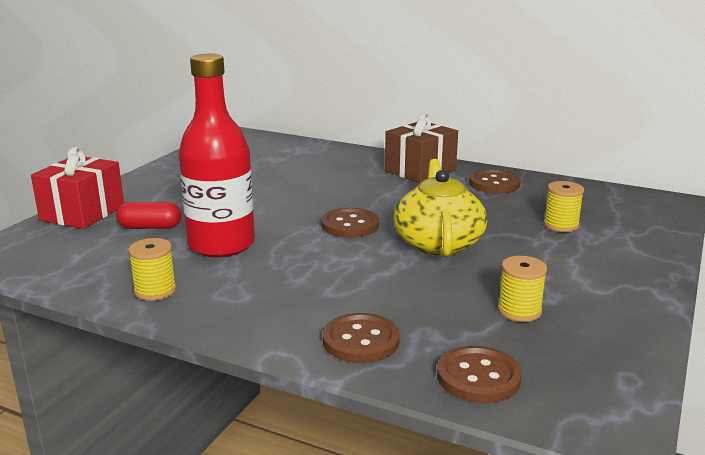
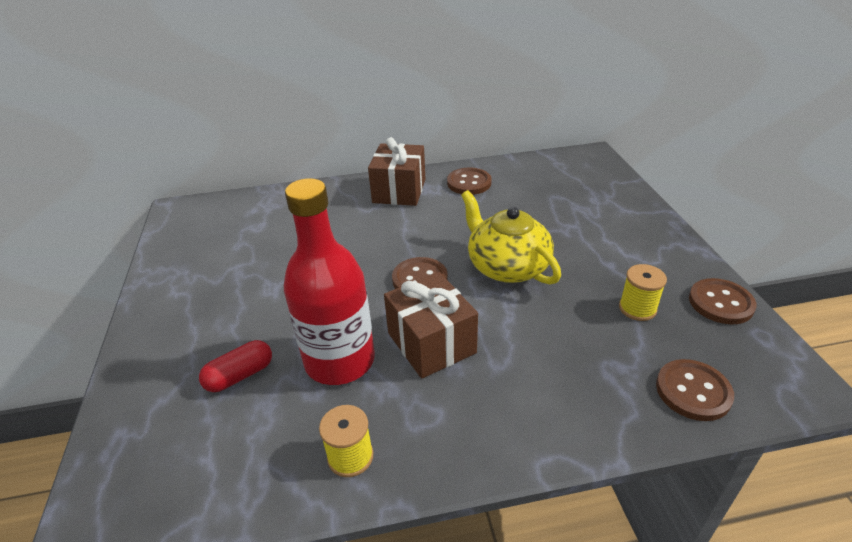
camera: 35 degrees left, 15 degrees up
(82, 213) = (136, 395): red gift -> none
(300, 261) = (431, 343): none -> brown gift
(361, 340) = (582, 405): brown button -> brown button (720, 303)
(561, 225) = (561, 207): yellow spool -> none

